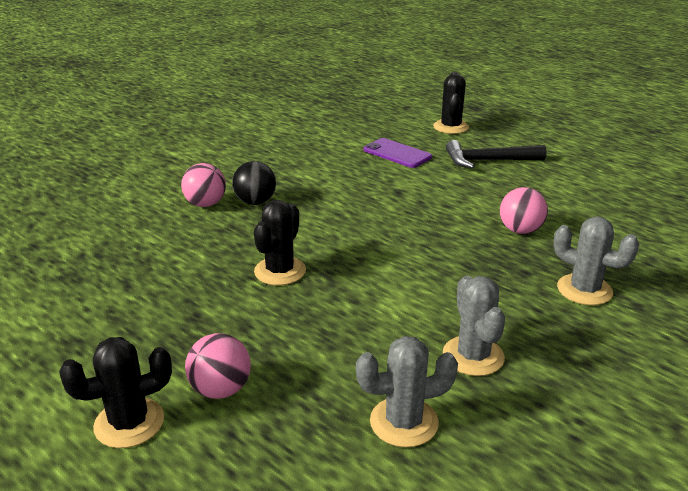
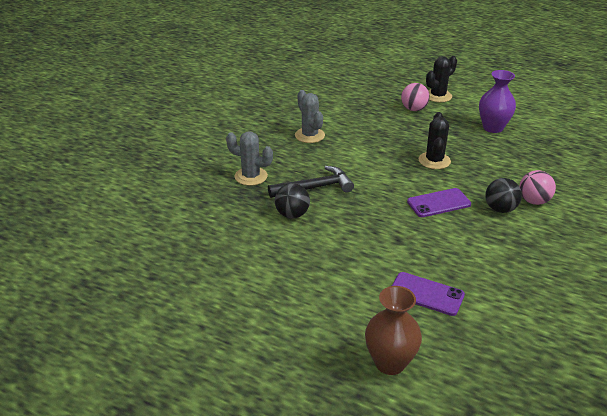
camera: 165 degrees right, 5 degrees up
(119, 315) = (493, 128): none -> purple vase
(323, 218) = (438, 203): none -> purple phone
(404, 422) = (332, 110): grey cactus -> none
(451, 127) = (390, 363): black cactus -> brown vase
(488, 161) = (331, 299): black hammer -> black hammer (315, 188)
(520, 230) = (292, 214): pink ball -> black ball

